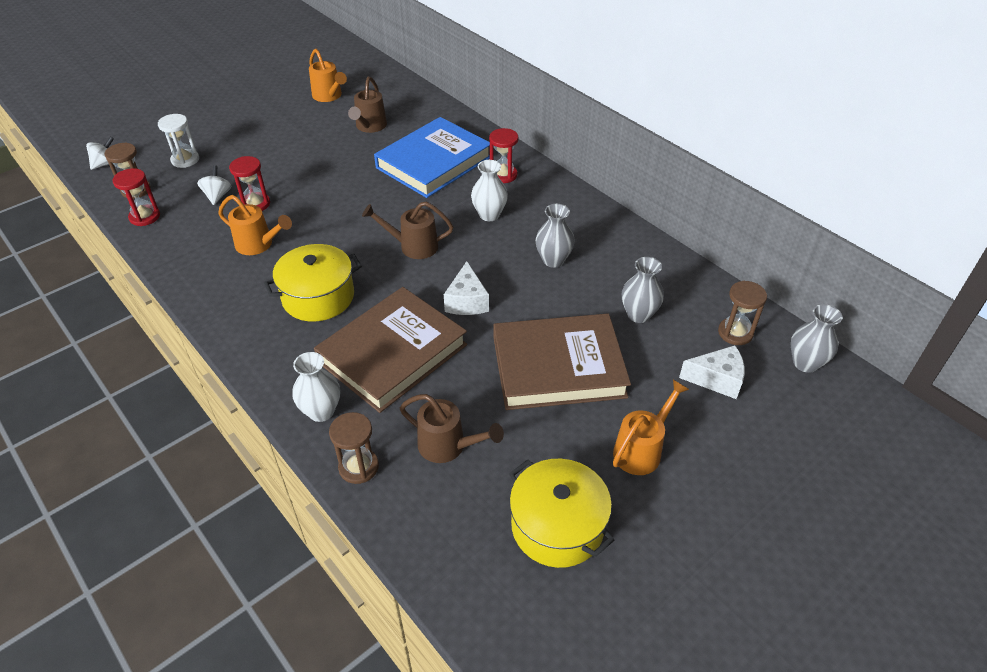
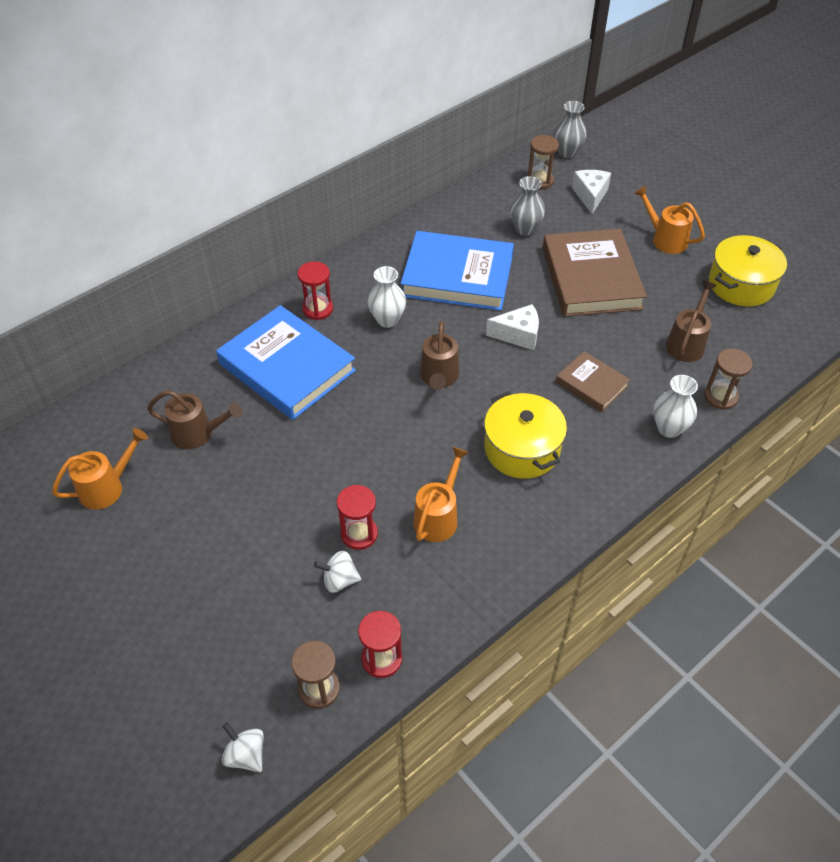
camera: 90 degrees left, 5 degrees up
(185, 160) = (248, 641): white hourglass -> none
(392, 353) = (591, 384): brown book -> brown book, size x0.52
(553, 260) = (457, 276): grey vase -> blue book

